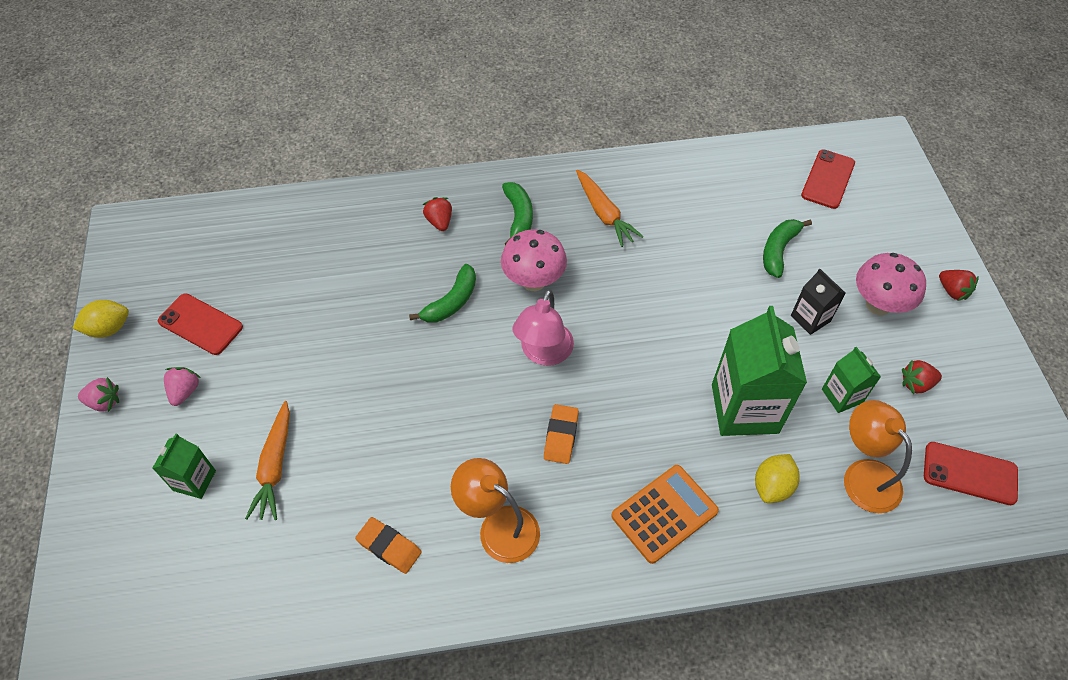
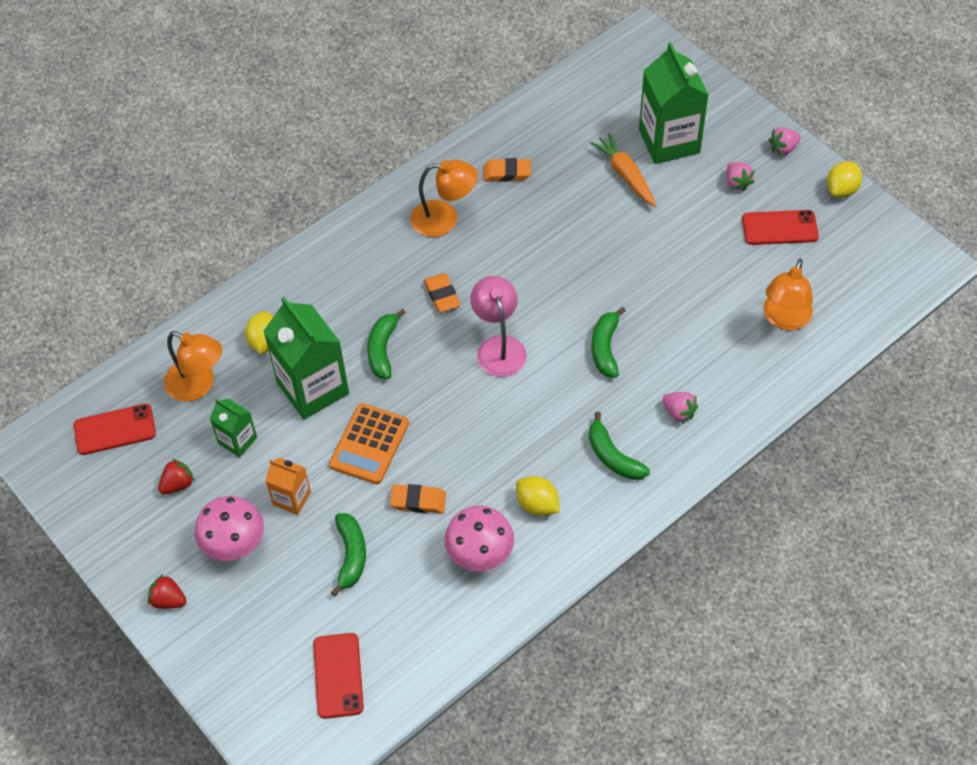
camera: 150 degrees right, 0 degrees up
(194, 480) = (669, 141): green carton -> green carton, size x1.94
(286, 246) = (784, 319): none -> orange lamp
(439, 222) = (679, 412): red strawberry -> pink strawberry
(533, 281) = (552, 402): pink mushroom -> pink mushroom (480, 556)
(604, 214) = (537, 504): orange carrot -> yellow lemon
(654, 411) = (382, 349): none -> green banana
(664, 513) = (335, 284): orange calculator -> orange calculator (369, 444)
(699, 262) = (418, 501): none -> orange eraser
(810, 318) = (292, 498): black carton -> orange carton

